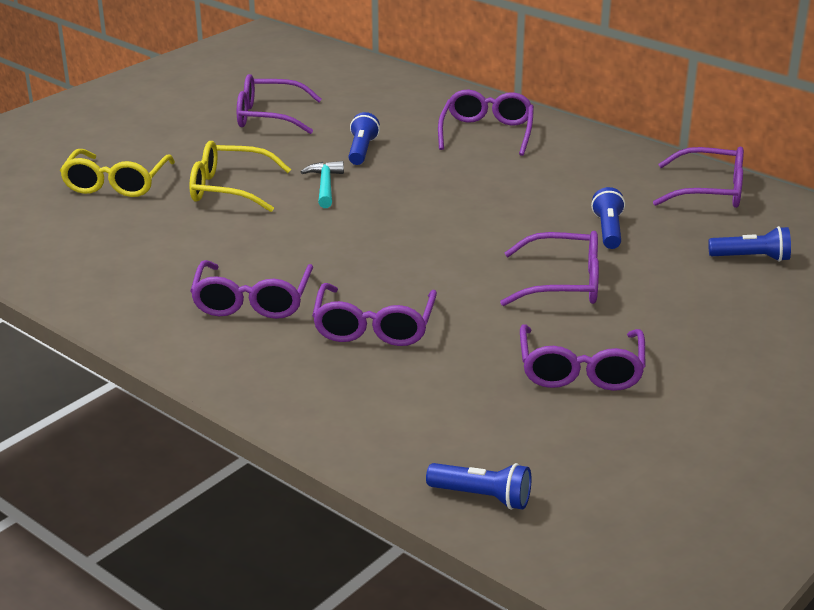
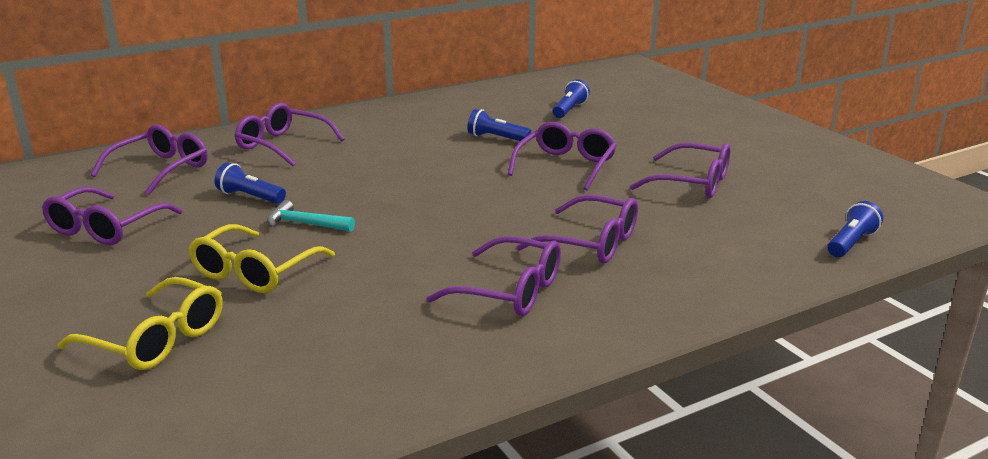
camera: 70 degrees left, 5 degrees down
(710, 191) = (466, 101): purple glasses -> purple glasses (161, 169)

